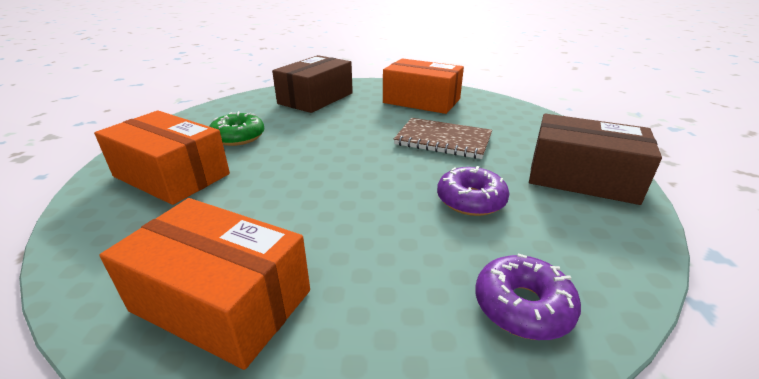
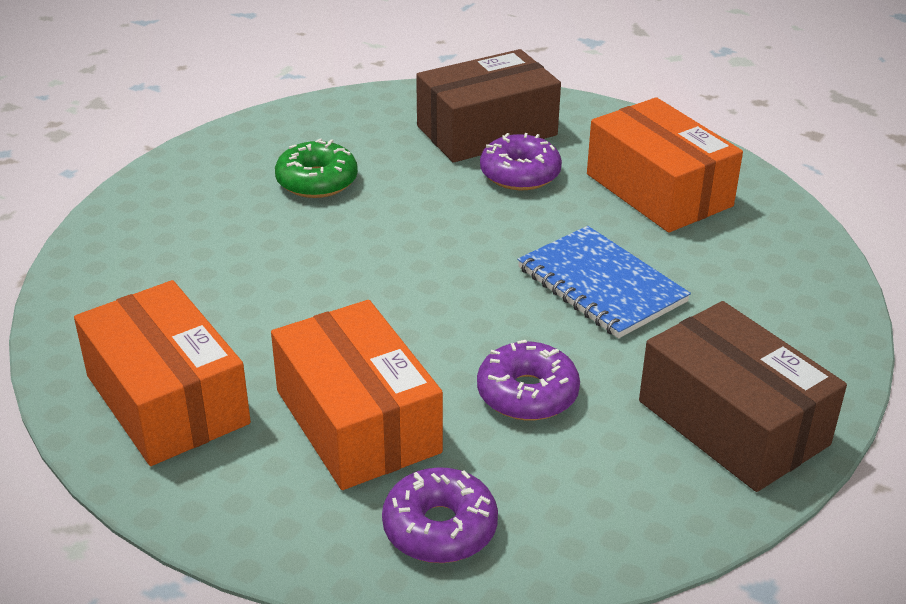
camera: 30 degrees right, 5 degrees up
(172, 175) = (202, 222): orange box -> orange box (357, 421)
(350, 109) = (520, 174): none -> purple donut
(443, 140) = (601, 285): brown notebook -> blue notebook

